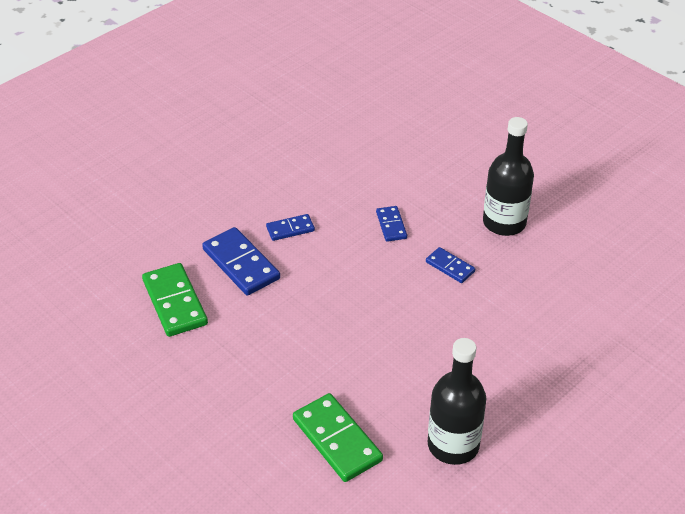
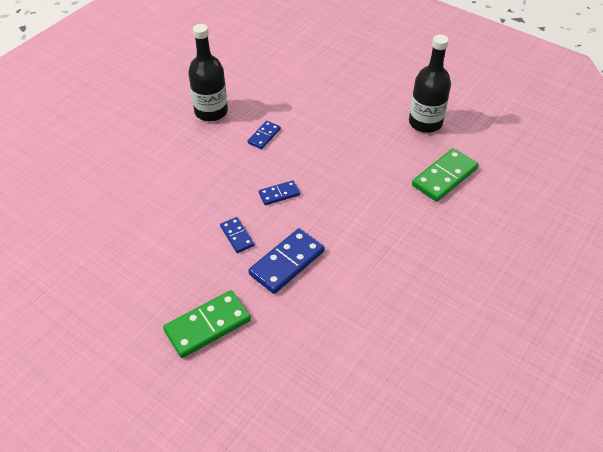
camera: 100 degrees left, 5 degrees up
(175, 302) = (343, 301): green domino -> green domino (207, 325)
(391, 225) = (223, 173): blue domino -> blue domino (279, 194)

